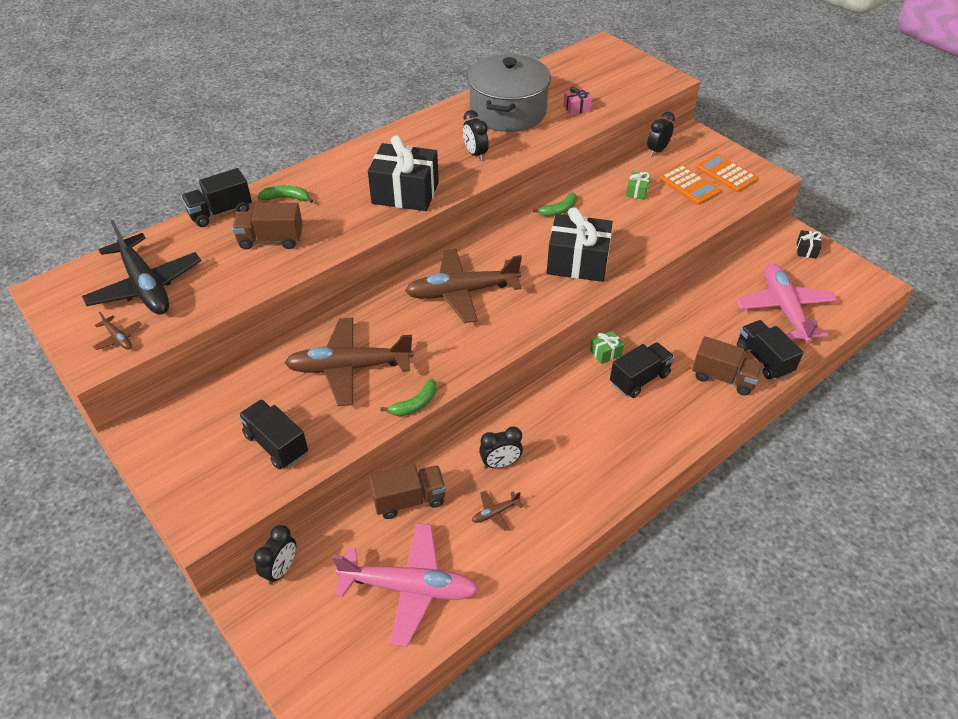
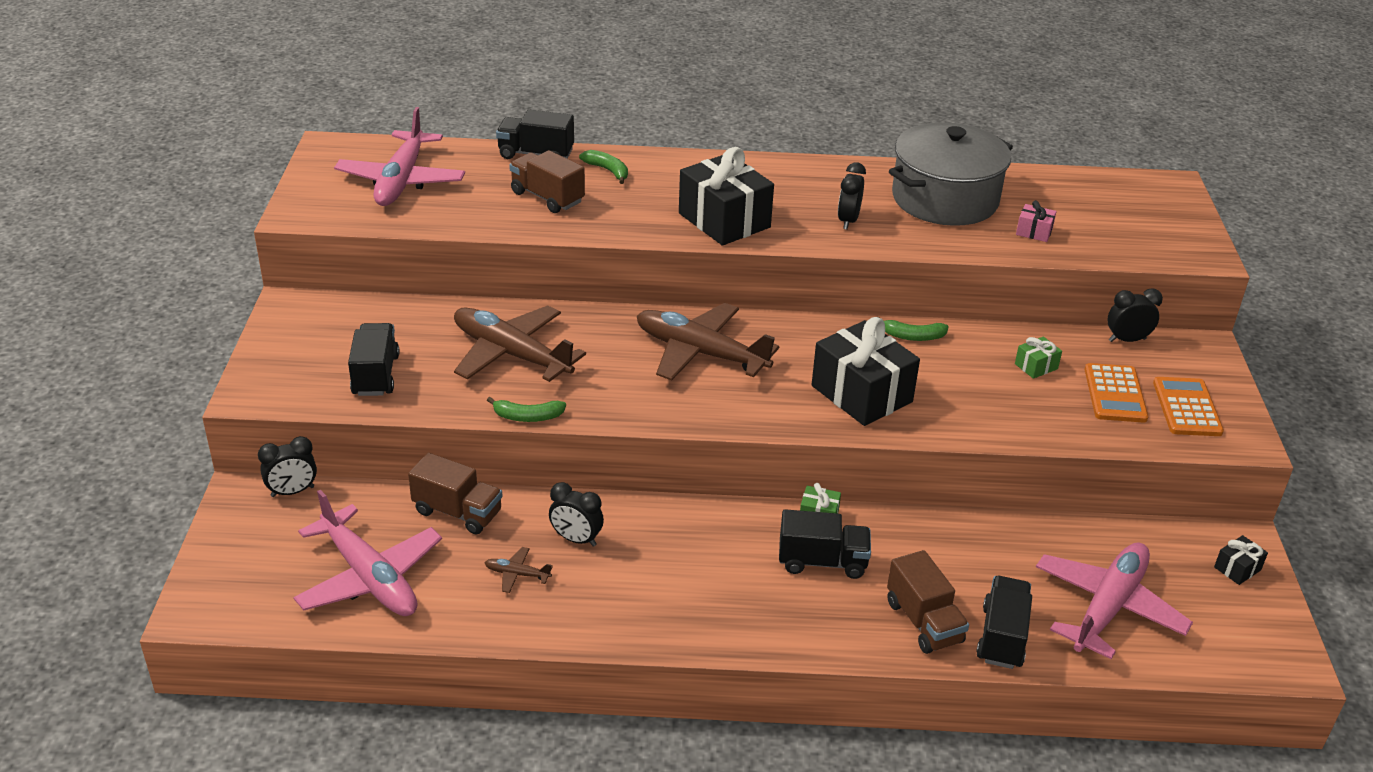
camera: 40 degrees right, 10 degrees down
(118, 338) = (332, 208): brown plane -> none
(145, 286) = (401, 180): black plane -> pink plane

